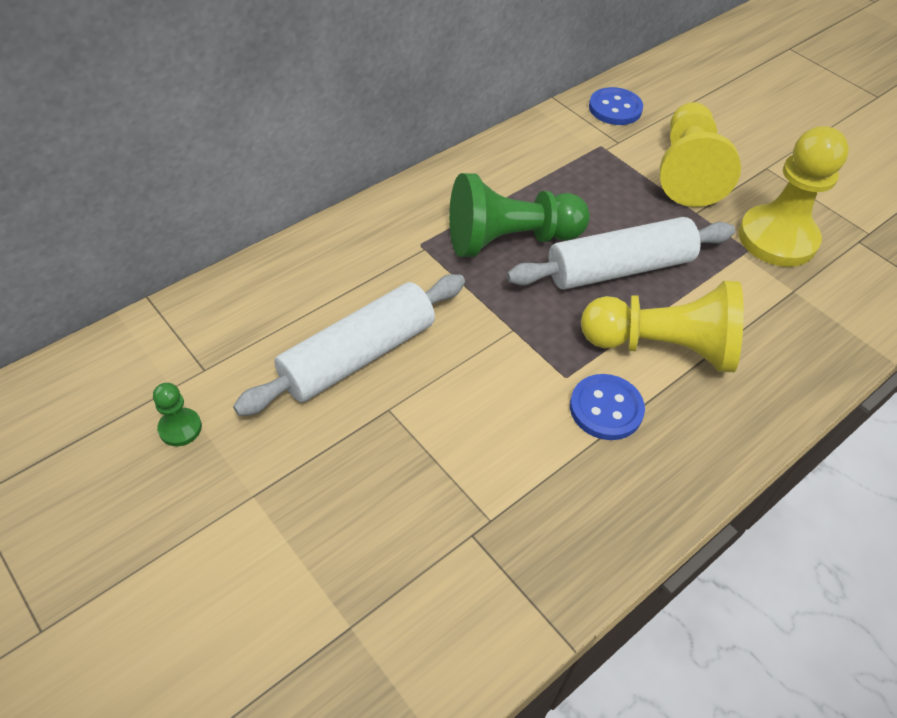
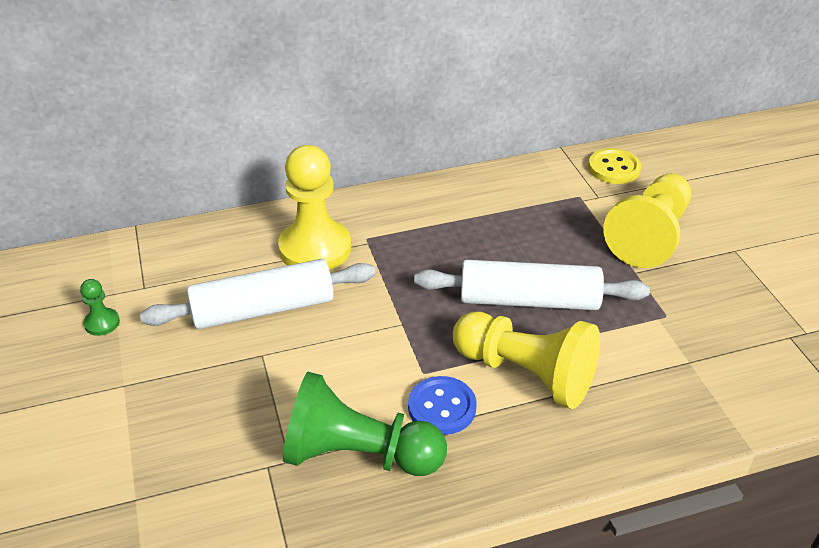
camera: 25 degrees right, 10 degrees down
(510, 240) = (445, 253): green pawn -> green pawn (358, 454)
(615, 108) = (614, 168): blue button -> yellow button
(777, 238) = (702, 313): yellow pawn -> yellow pawn (315, 248)

